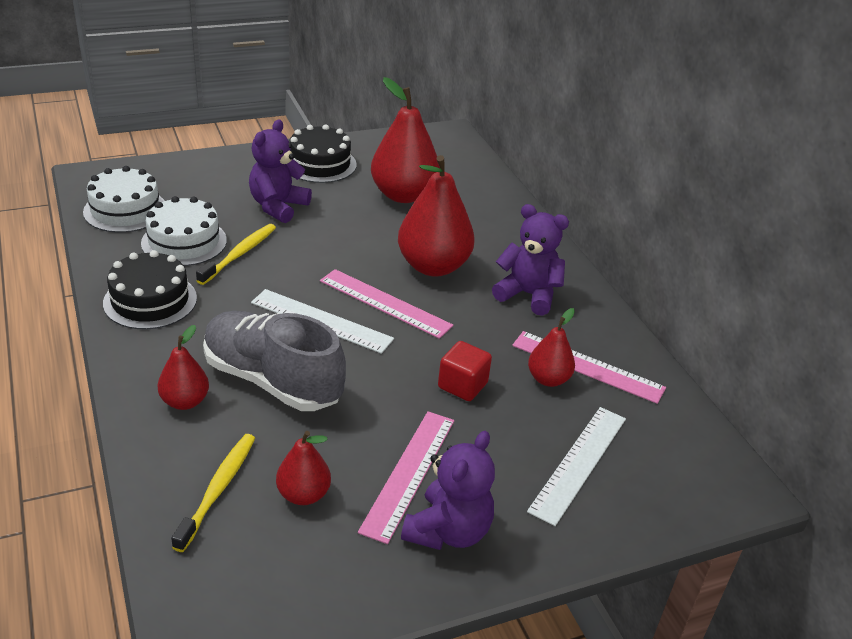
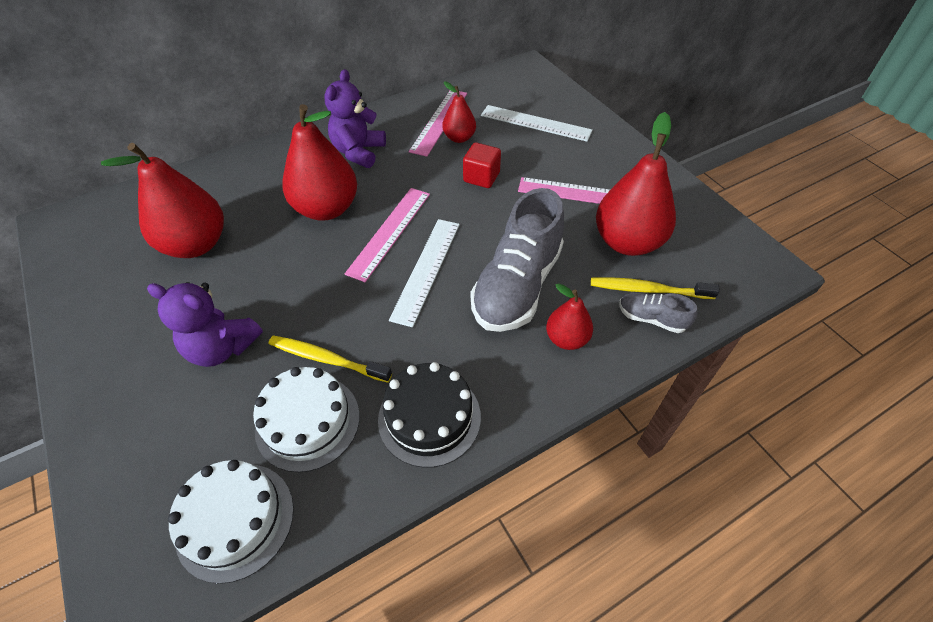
camera: 95 degrees left, 15 degrees up
(175, 478) = (651, 318): none -> grey shoe
(303, 494) = (627, 242): red pear -> red pear, size x1.87
(320, 164) = (117, 328): black cake -> none
(448, 531) = (620, 171): purple teddy bear -> none

